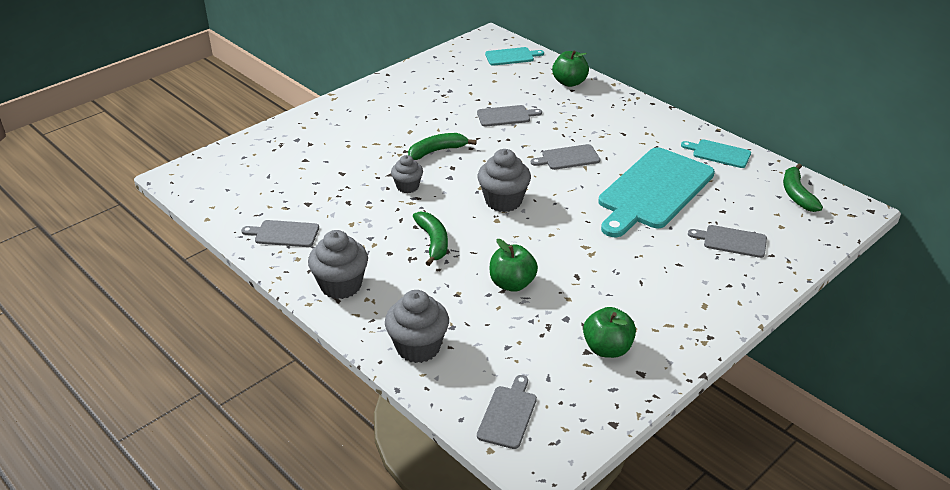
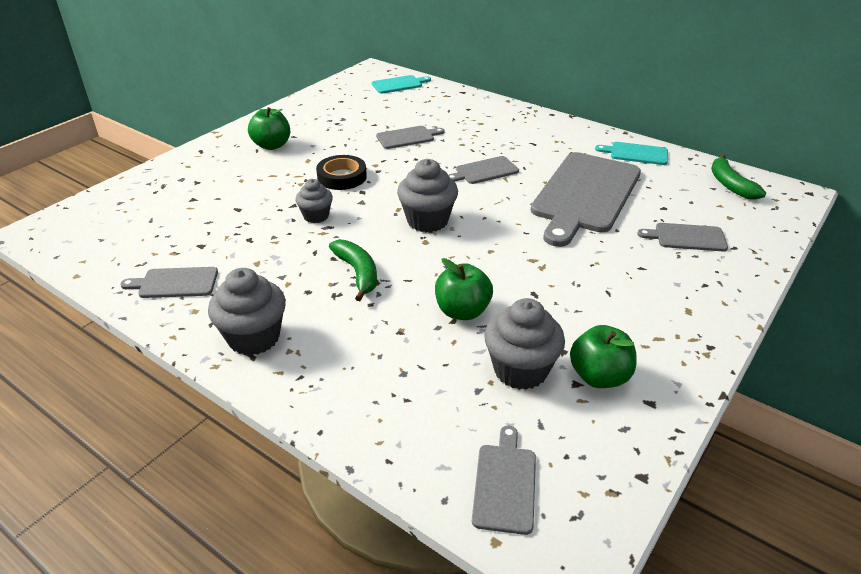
camera: 10 degrees left, 0 degrees up
(418, 347) = (366, 406): grey cupcake -> grey cupcake (520, 370)
(437, 151) = (342, 177): green banana -> black tape
(569, 82) = (463, 102): green apple -> green apple (272, 145)
(653, 191) = (585, 195): turquoise cutting board -> grey cutting board

